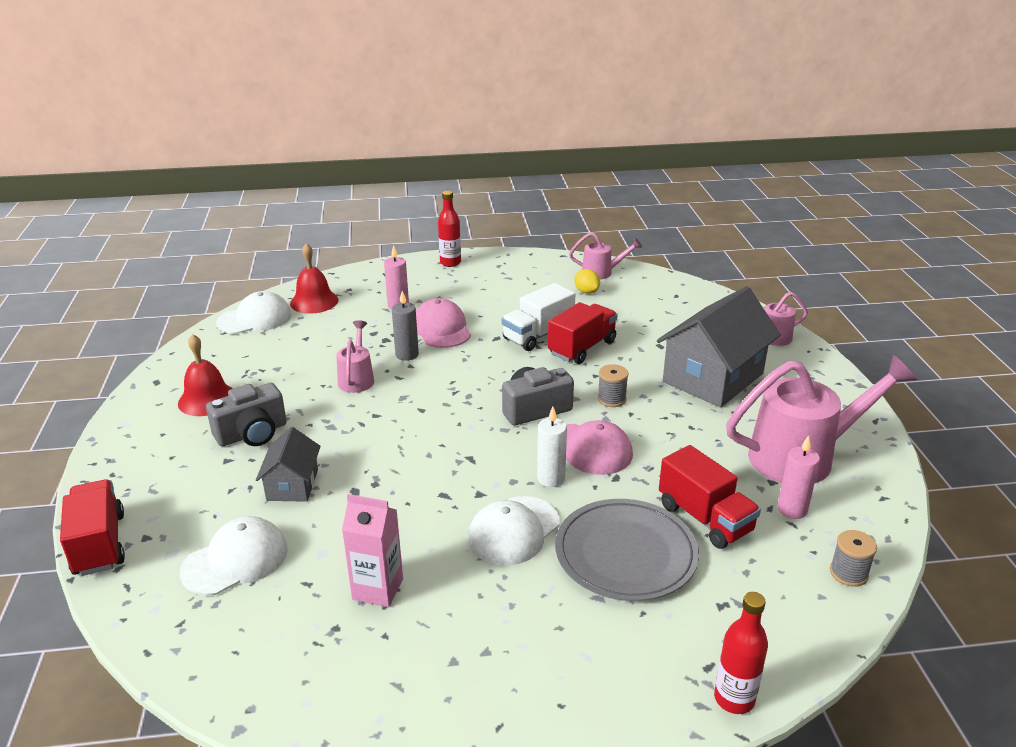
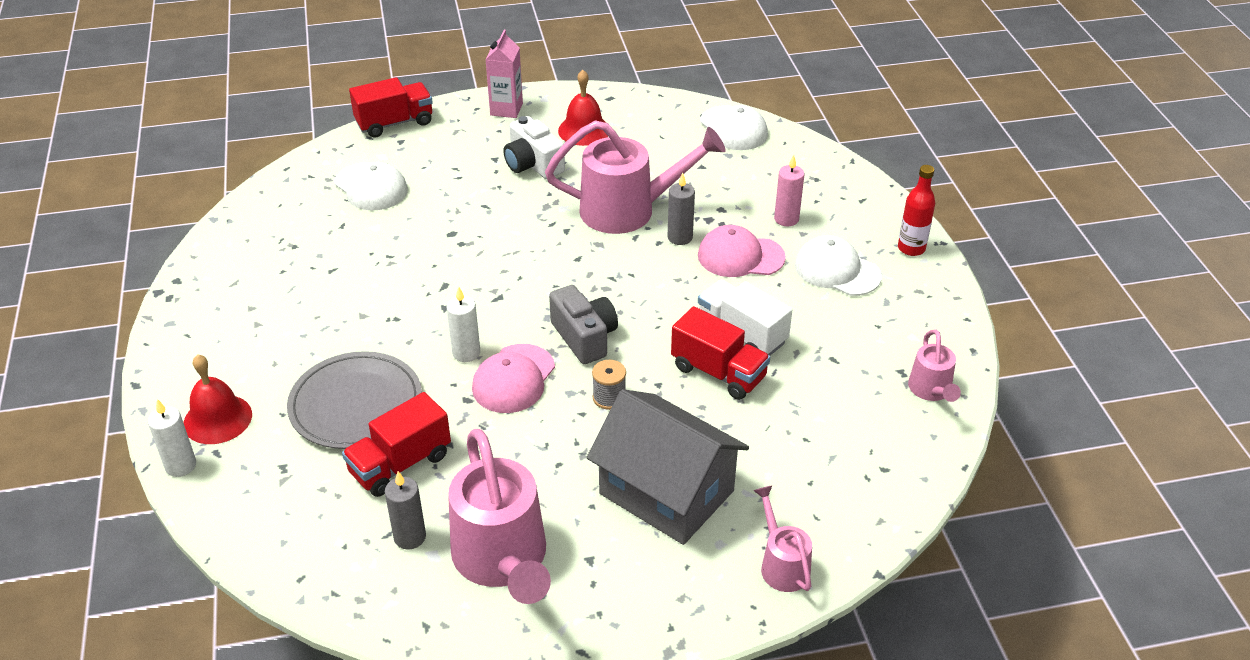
camera: 85 degrees right, 10 degrees up
(252, 433) = (533, 164): grey camera -> white camera
(292, 485) = (460, 198): grey house -> none
(314, 301) = (780, 159): red bell -> red bell (217, 419)
(357, 378) = (629, 210): pink watering can -> pink watering can, size x1.97
(378, 589) = (331, 261): pink carton -> pink carton (506, 109)
(441, 329) = (740, 256): pink cap -> pink cap turned 150 degrees counterclockwise
(513, 531) = (392, 331): white cap -> white cap (837, 270)
(586, 292) = (868, 375): yellow lemon -> none
(734, 699) = (181, 466): red bottle -> white candle
(792, 509) = (410, 537): pink candle -> grey candle
(848, 573) = (310, 569): grey spool -> none

